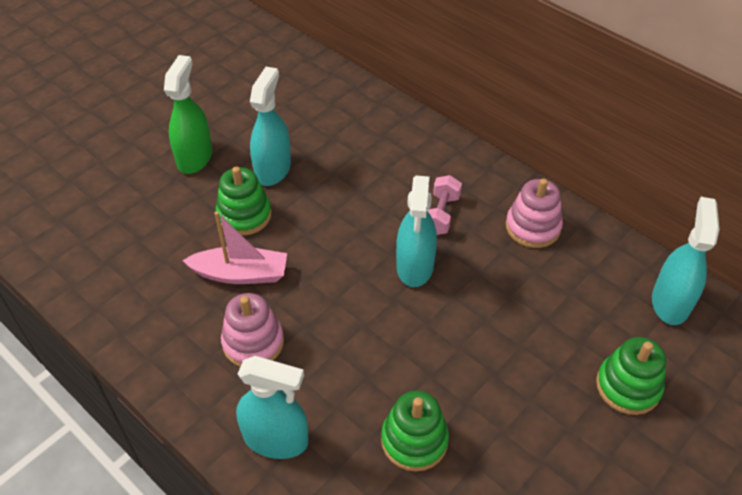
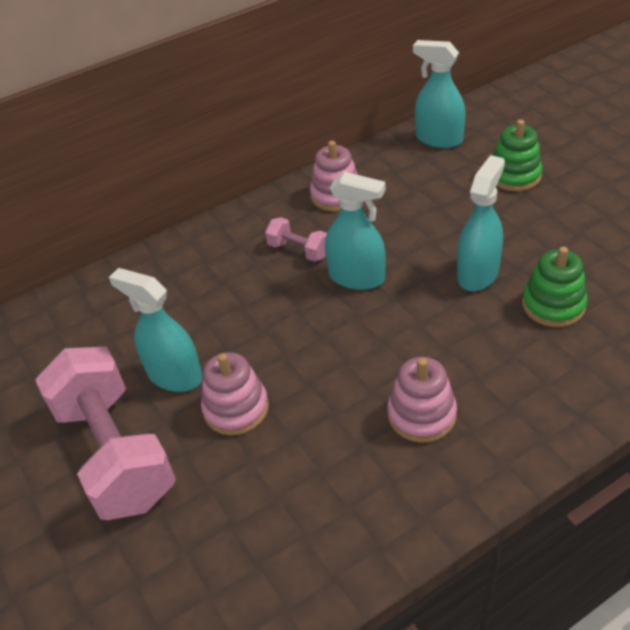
camera: 70 degrees left, 5 degrees down
(195, 157) = (115, 453): green spray bottle -> pink dumbbell
(240, 274) = (323, 419): pink boat -> none
(244, 215) = (236, 408): green stacking toy -> pink stacking toy
(276, 439) = (544, 405): turquoise spray bottle -> turquoise spray bottle (478, 273)

